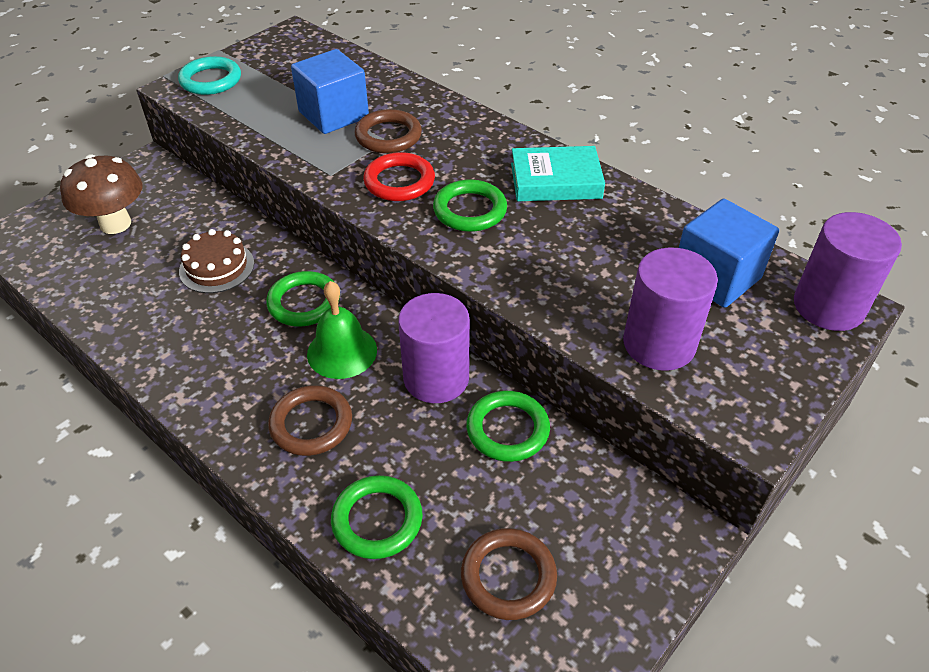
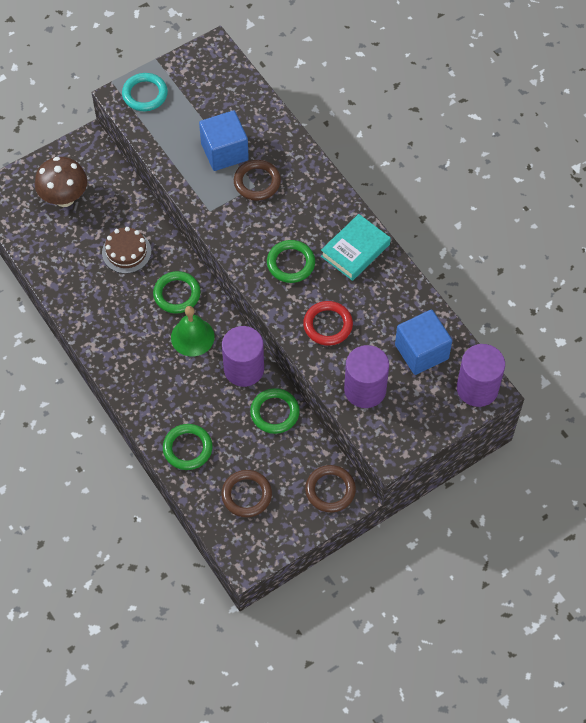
camera: 15 degrees right, 15 degrees up
(311, 424) = (164, 382): brown ring -> brown ring (330, 490)
(399, 181) = (253, 227): red ring -> red ring (328, 325)
(555, 181) = (355, 250): turquoise book -> turquoise book turned 60 degrees counterclockwise

